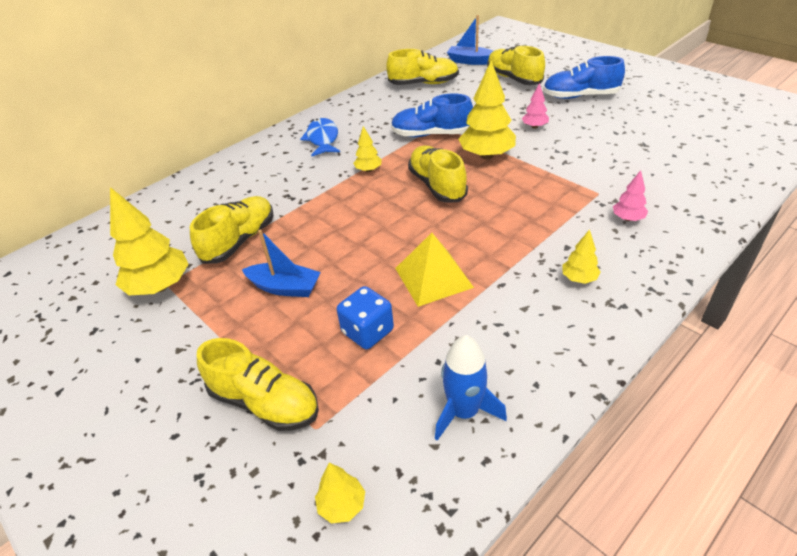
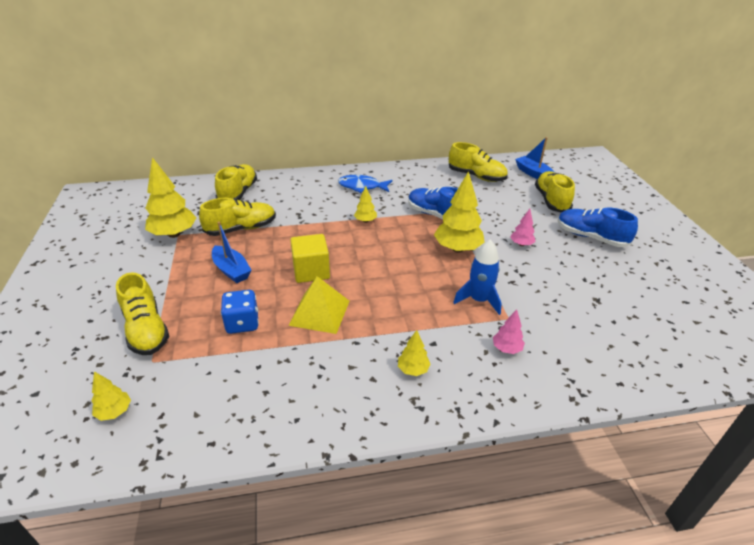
camera: 30 degrees right, 5 degrees down
(322, 139) = (362, 187): blue fish -> blue fish turned 105 degrees counterclockwise
(374, 244) = (311, 271): none -> yellow cube
(437, 185) = (397, 253): yellow shoe -> yellow shoe (238, 193)
(464, 411) = (235, 406): blue rocket -> blue rocket (479, 300)

